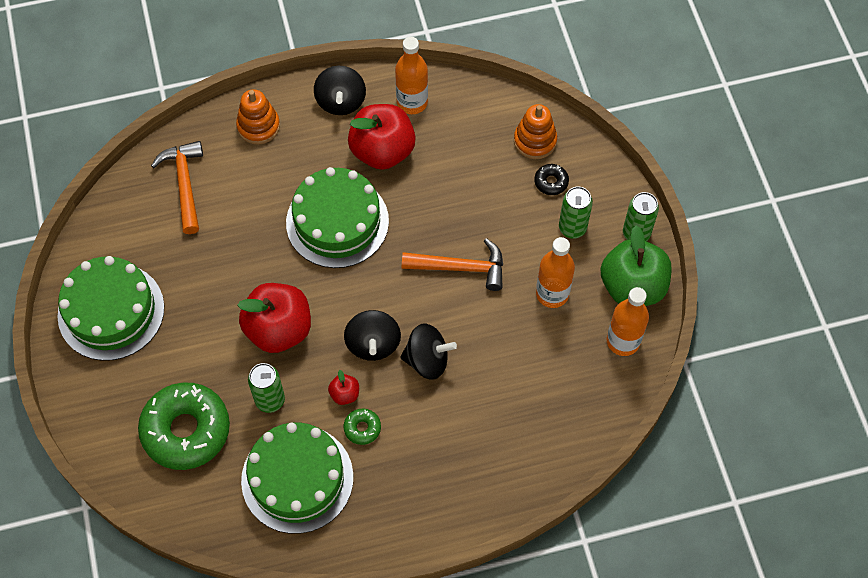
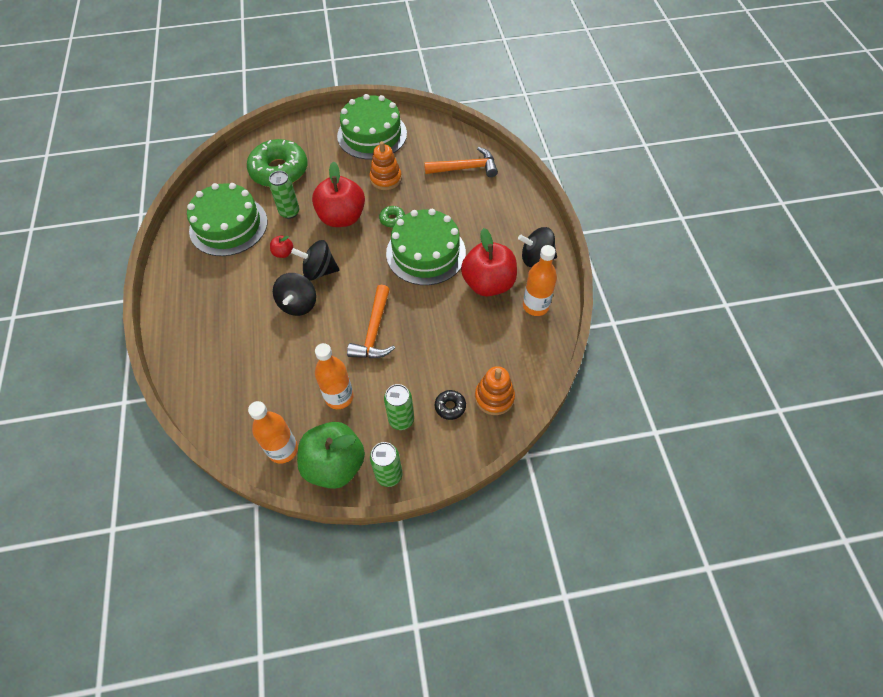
camera: 95 degrees right, 5 degrees down
(258, 126) = (513, 208): orange stacking toy -> orange stacking toy (386, 179)
(362, 428) = (254, 262): green donut -> green donut (392, 219)

